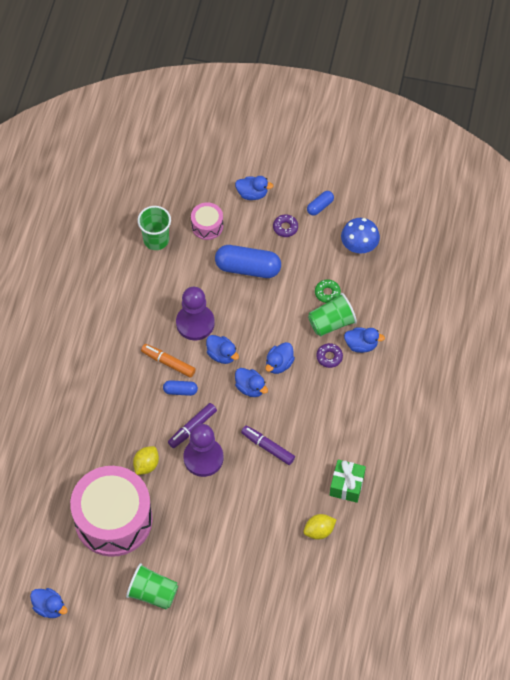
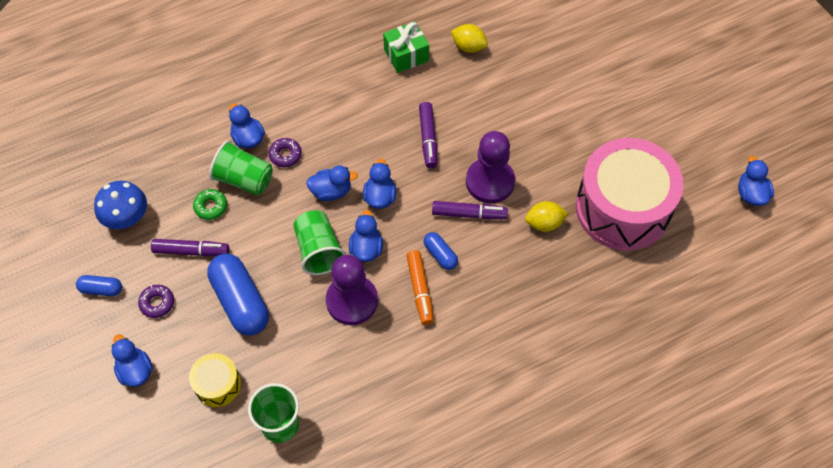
camera: 130 degrees left, 0 degrees up
(153, 593) = (651, 125): green cup -> green cup (319, 250)
(207, 226) = (217, 384): pink drum -> yellow drum
(305, 264) = (191, 251): none -> purple marker

